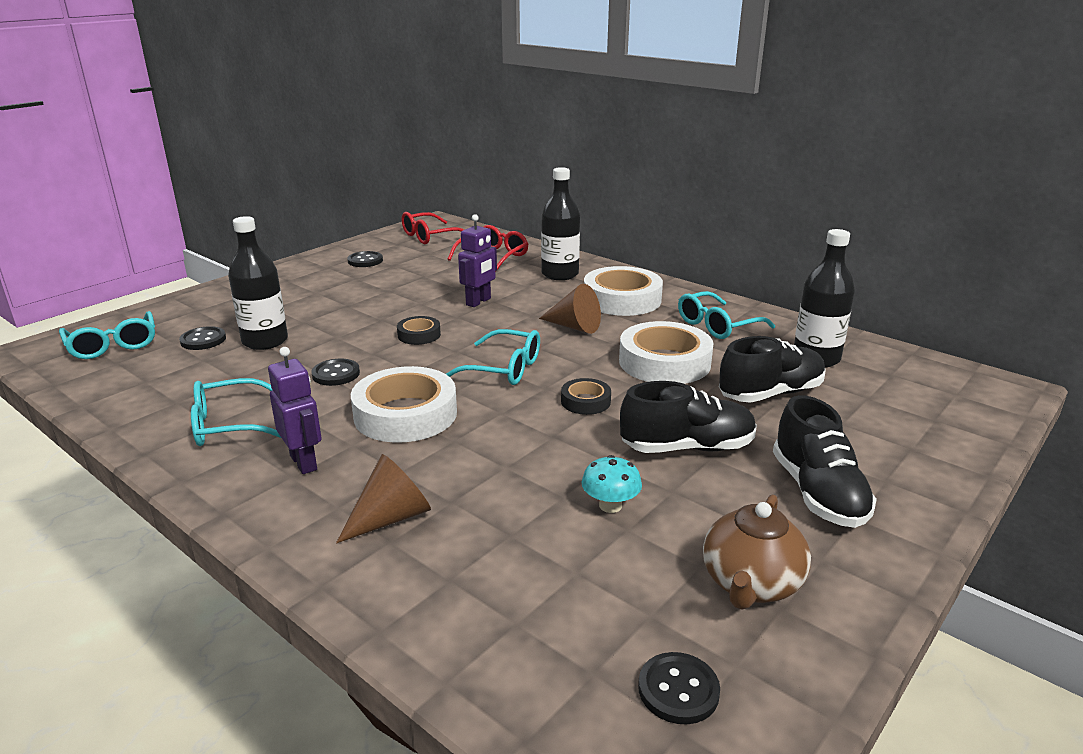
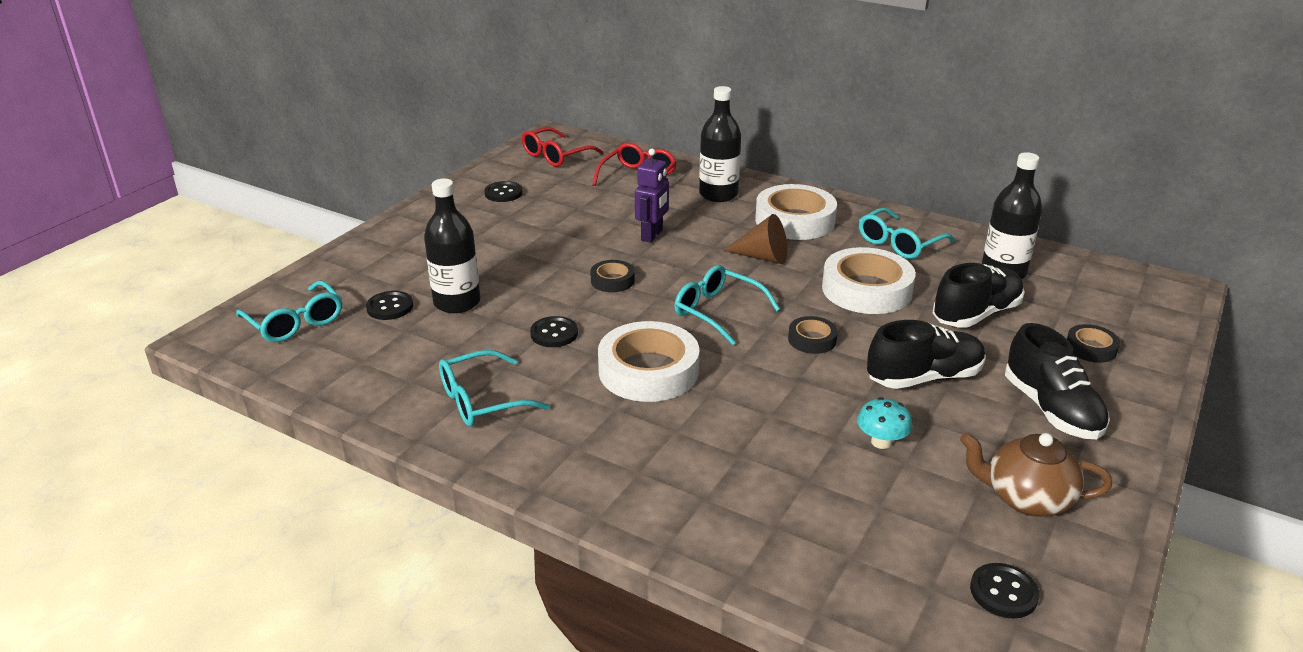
camera: 10 degrees left, 5 degrees up
(304, 462) = (580, 432): purple robot -> none
(391, 517) = (693, 476): brown cone -> none
(504, 369) = (717, 311): turquoise glasses -> turquoise glasses turned 150 degrees counterclockwise
(750, 584) = (1026, 498): brown teapot -> brown teapot turned 90 degrees clockwise
(886, 436) = (1091, 348): none -> black tape

